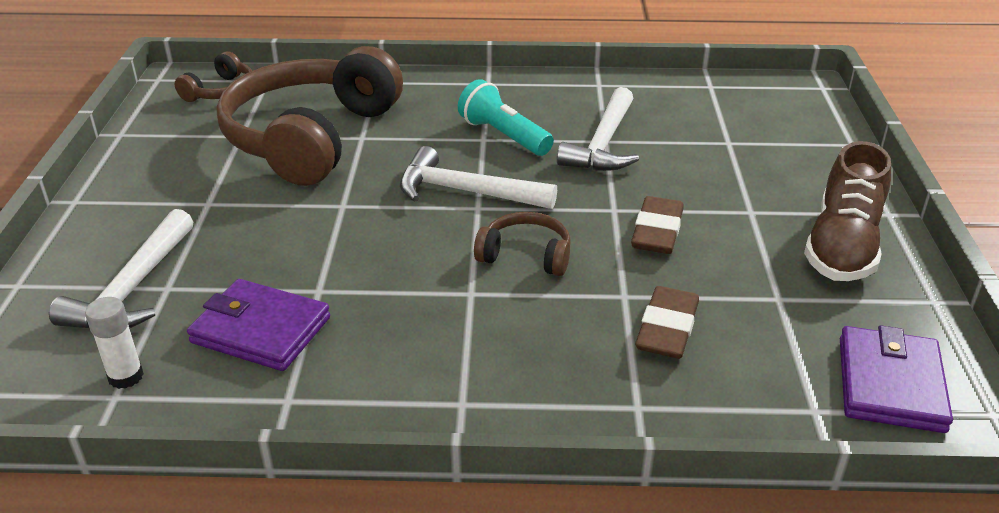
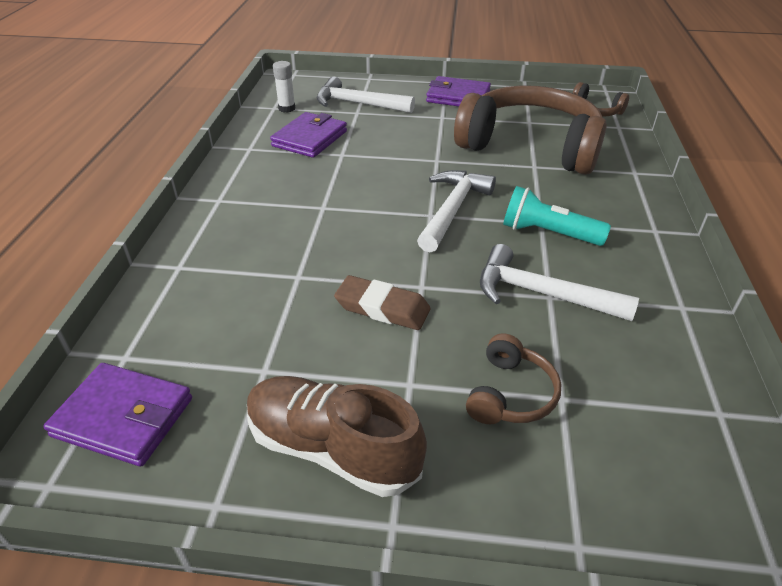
camera: 95 degrees right, 5 degrees up
(139, 189) = (458, 97): none -> purple wallet
(503, 136) = (548, 233): turquoise flashlight -> turquoise flashlight turned 120 degrees counterclockwise
(526, 255) = (361, 233): brown headphones -> brown headphones (510, 394)
(667, 329) = (250, 293): brown eraser -> none

